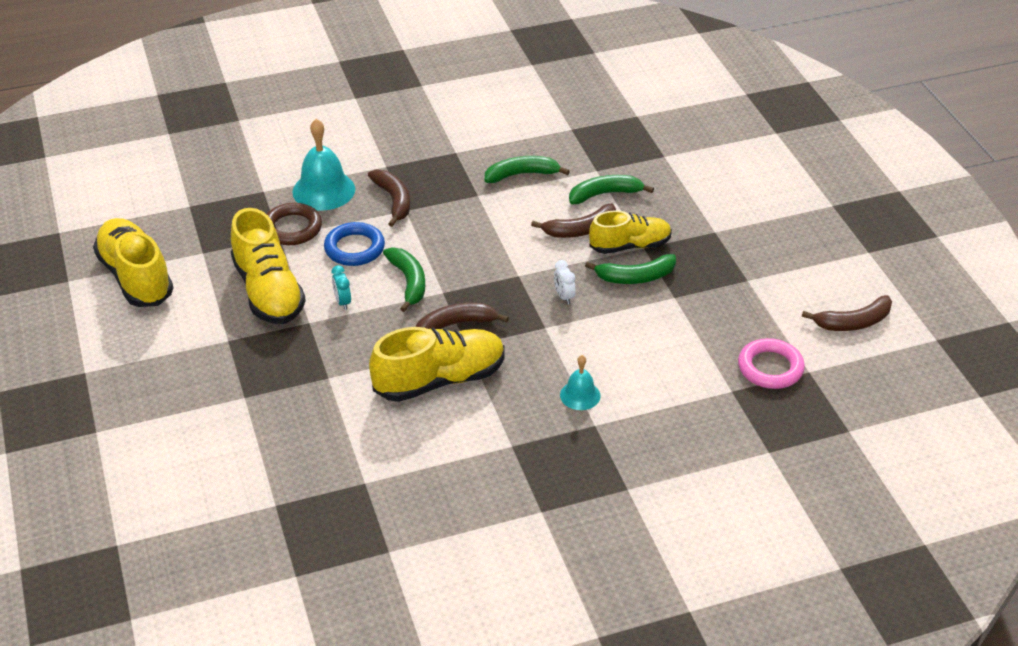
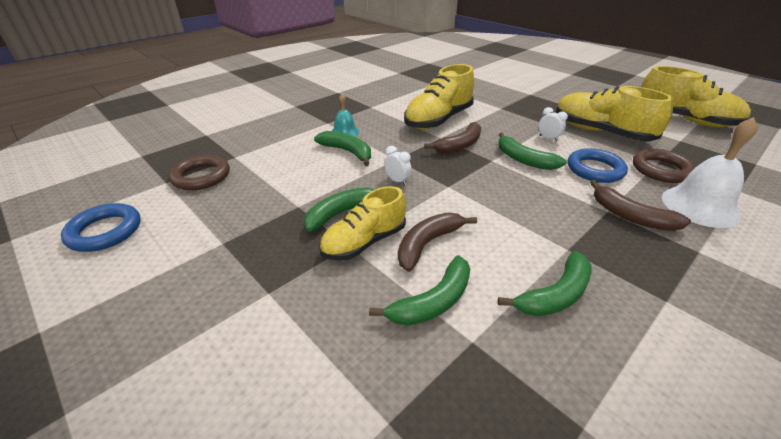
camera: 155 degrees right, 5 degrees down
(323, 190) = (699, 206): turquoise bell -> white bell
(342, 302) = (548, 138): turquoise clock -> white clock
(594, 356) = (348, 152): none -> green banana
(770, 368) = (201, 176): pink ring -> brown ring
(853, 322) = (105, 231): brown banana -> blue ring

